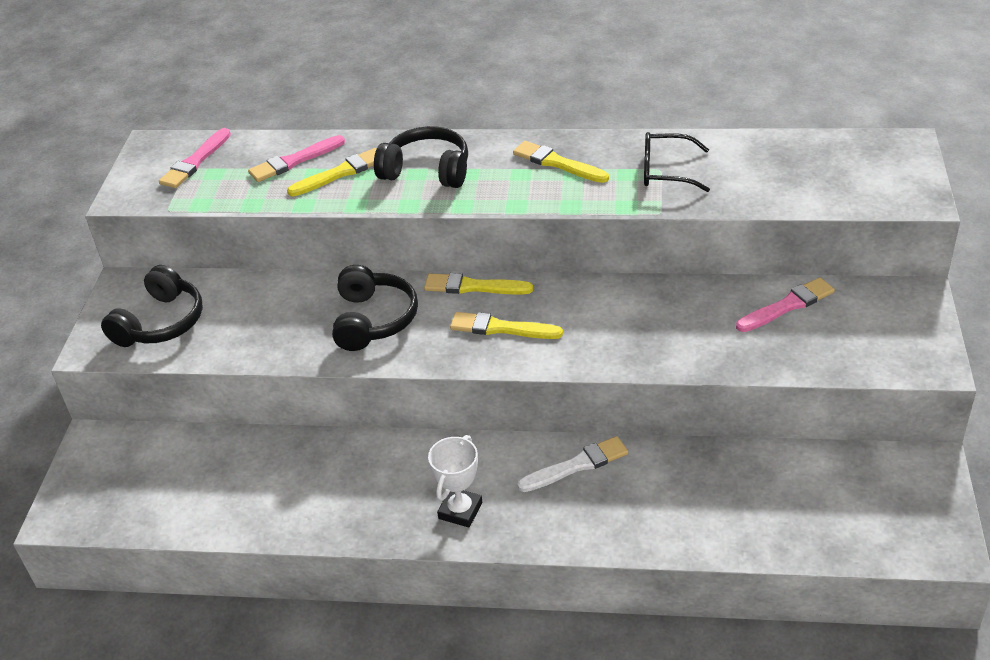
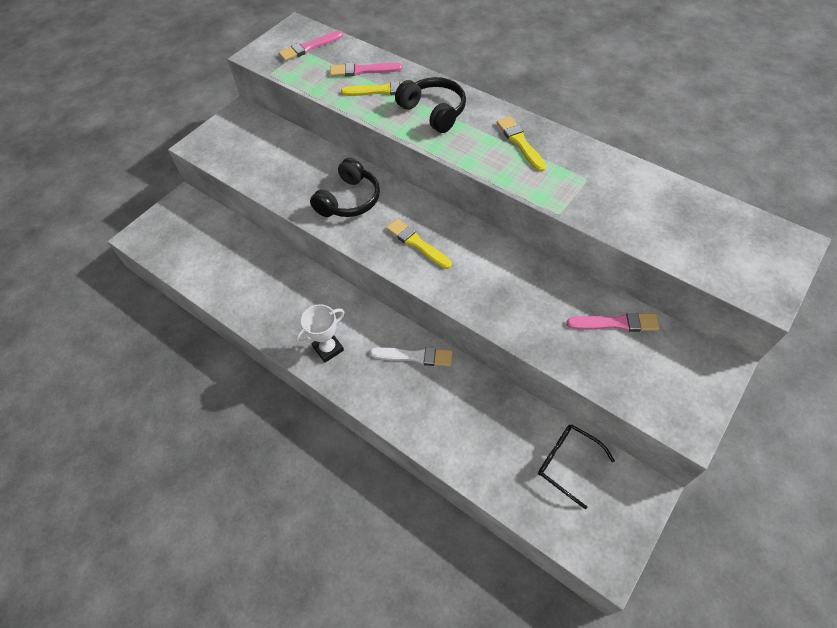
camera: 30 degrees right, 15 degrees up
(161, 323) = (240, 145): black headphones -> none
(474, 287) = (423, 206): yellow brush -> none
(666, 171) = (589, 182): black glasses -> black glasses (567, 463)

